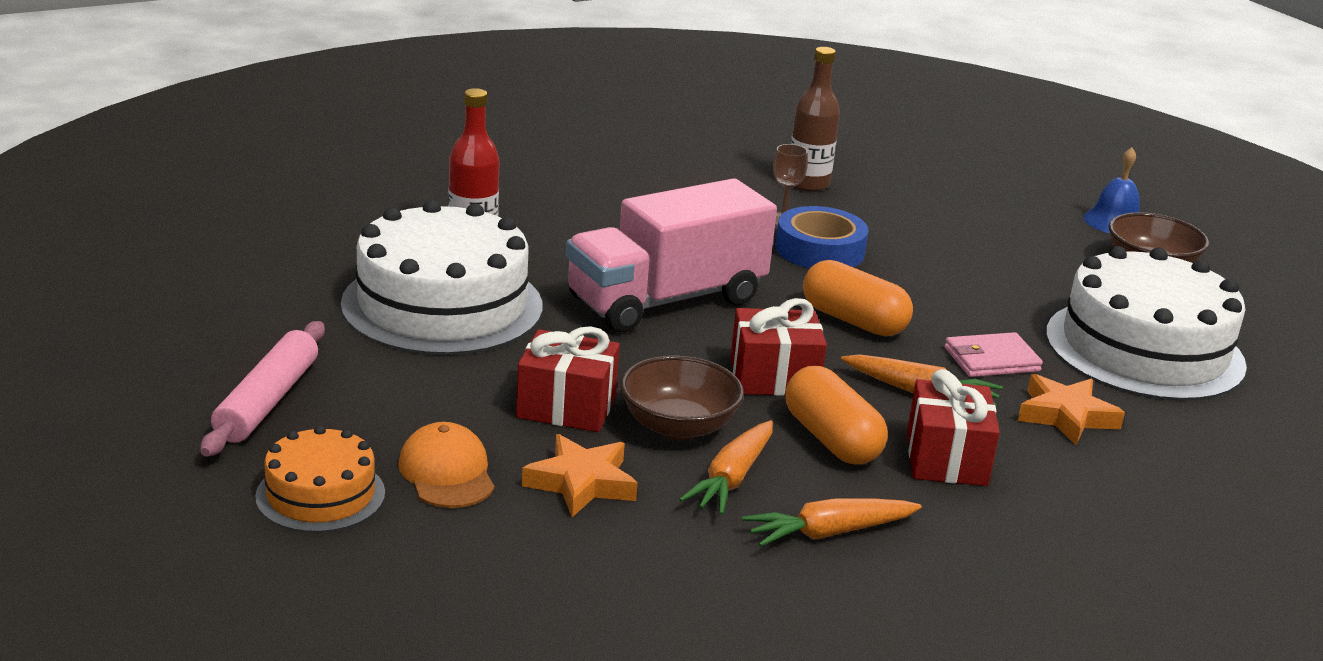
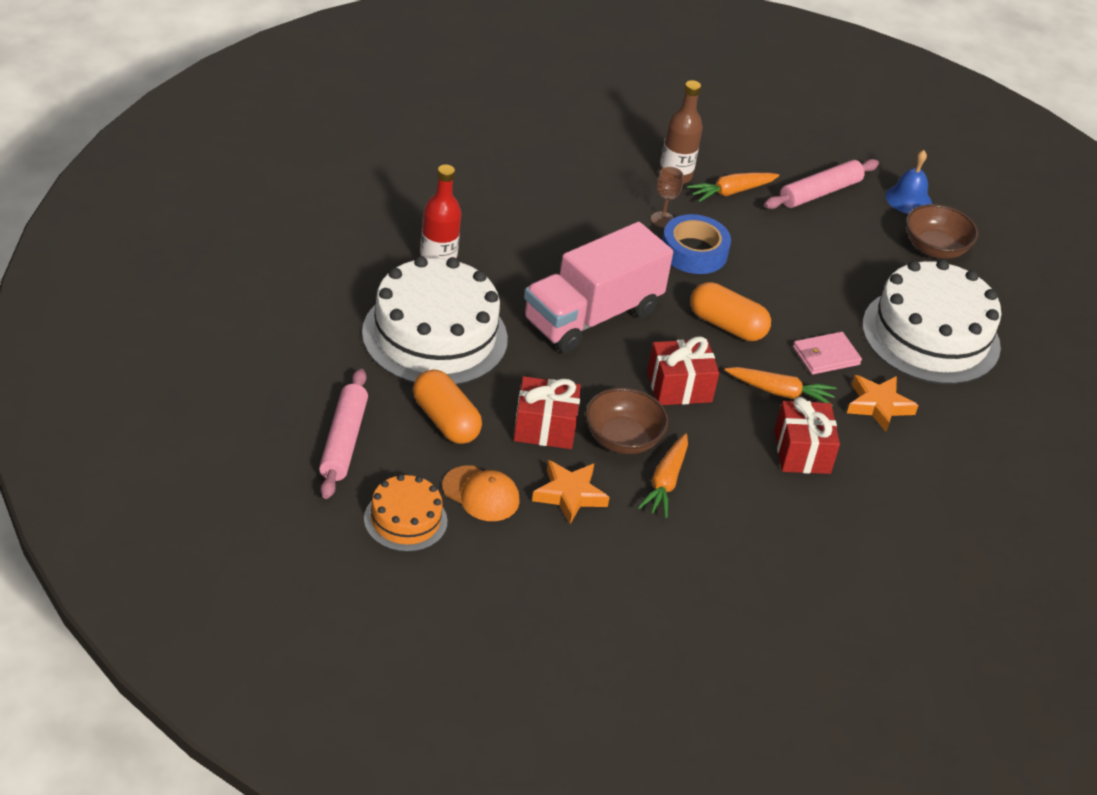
camera: 10 degrees left, 15 degrees up
(447, 473) = (481, 494): orange cap -> orange cap turned 150 degrees clockwise
(829, 533) = (733, 522): orange carrot -> orange carrot (731, 192)
(831, 439) = (725, 441): orange capsule -> orange capsule (445, 421)
(996, 209) = (820, 192): none -> pink rolling pin

